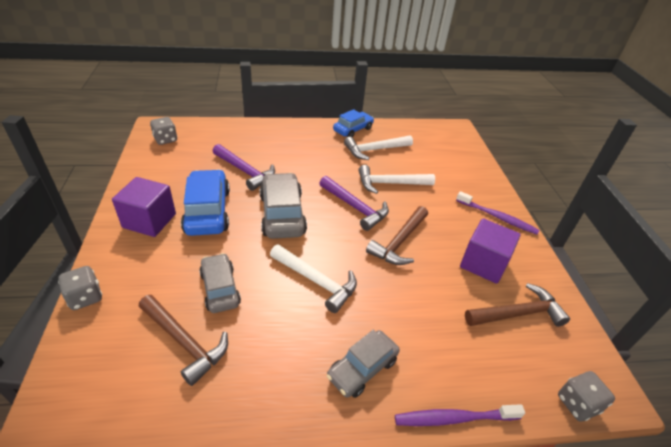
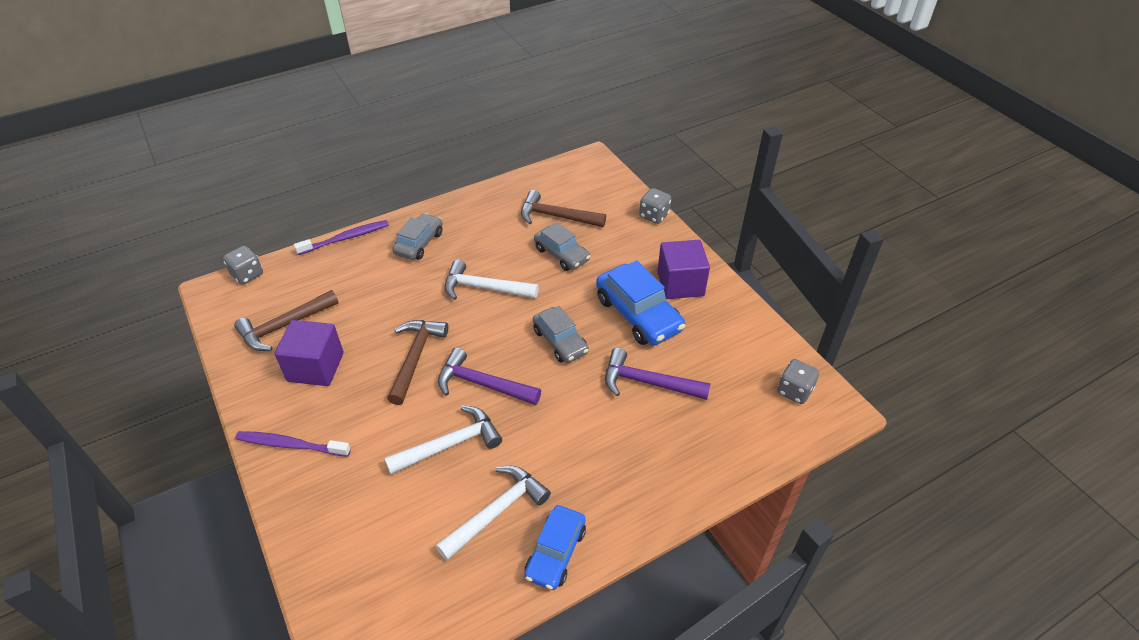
camera: 160 degrees right, 5 degrees up
(282, 214) = (560, 341): grey car -> grey car, size x0.65

